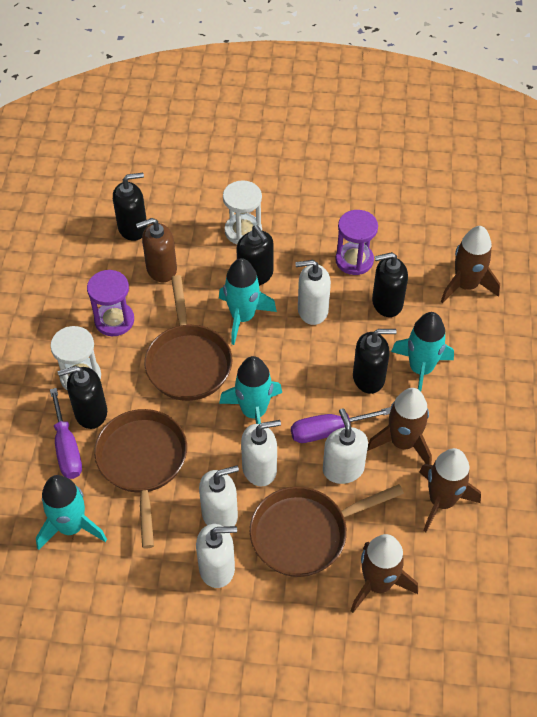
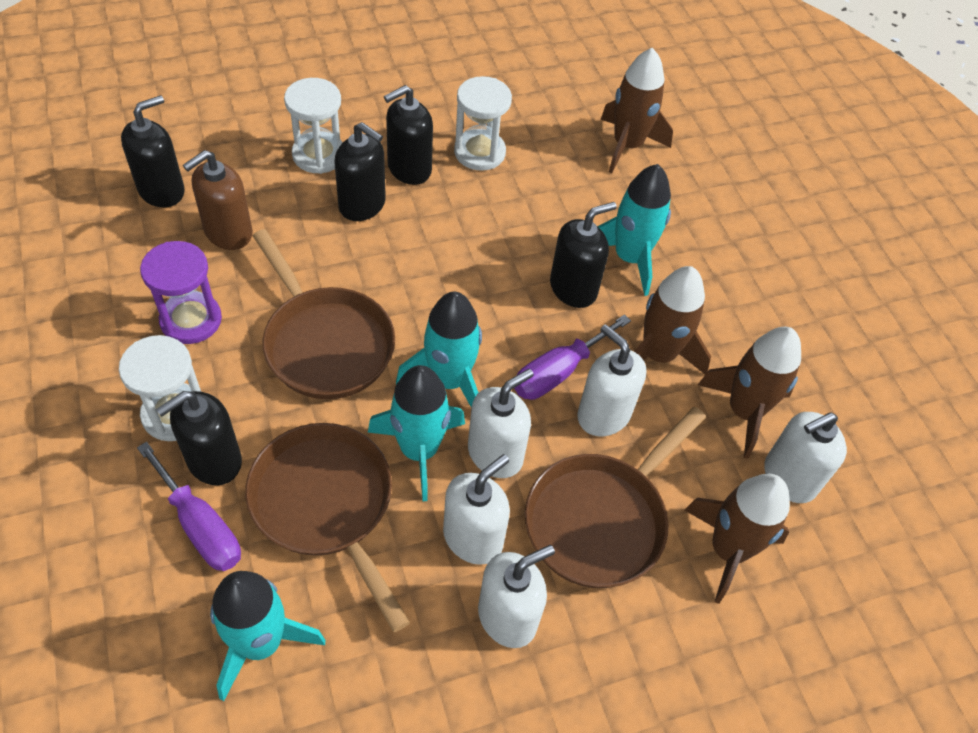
camera: 30 degrees left, 0 degrees up
(243, 317) = (372, 262): turquoise rocket -> turquoise rocket (419, 450)
(312, 310) = (459, 227): white soap dispenser -> white soap dispenser (789, 478)
(354, 260) = (479, 152): purple hourglass -> white hourglass
(387, 303) = (546, 192): black soap dispenser -> black soap dispenser (409, 169)

